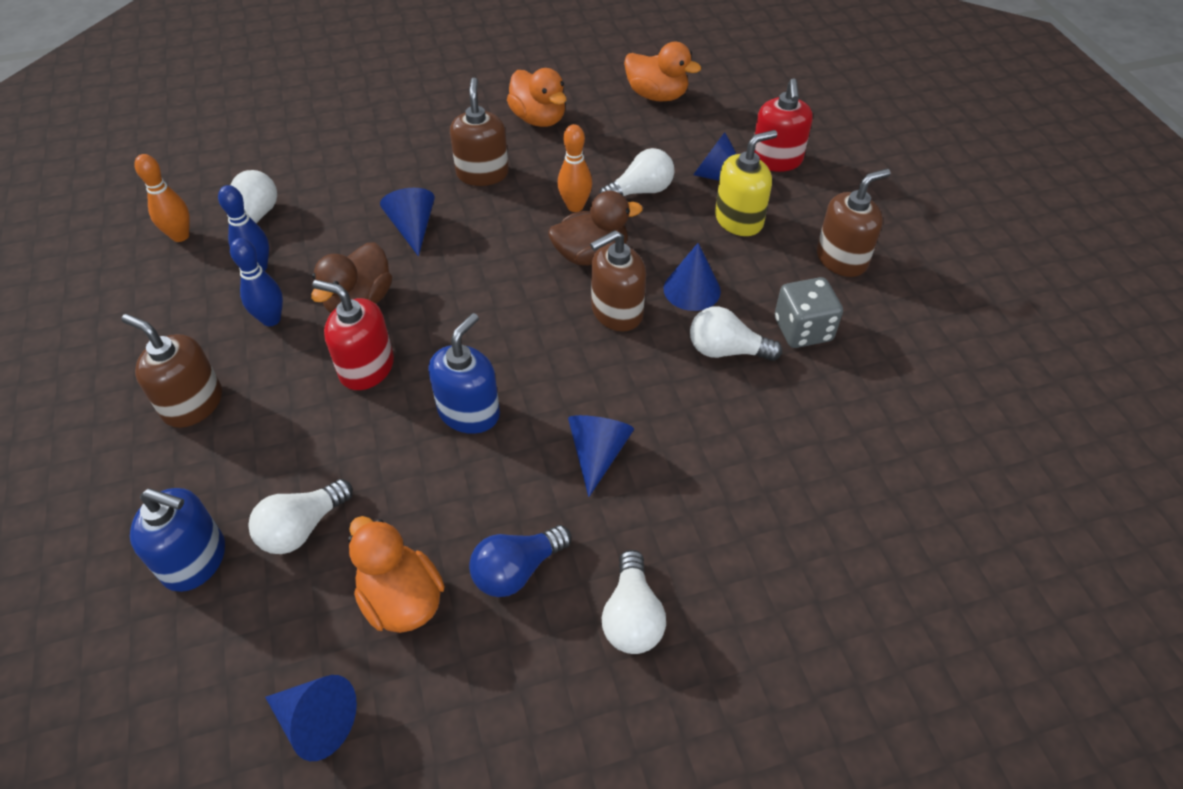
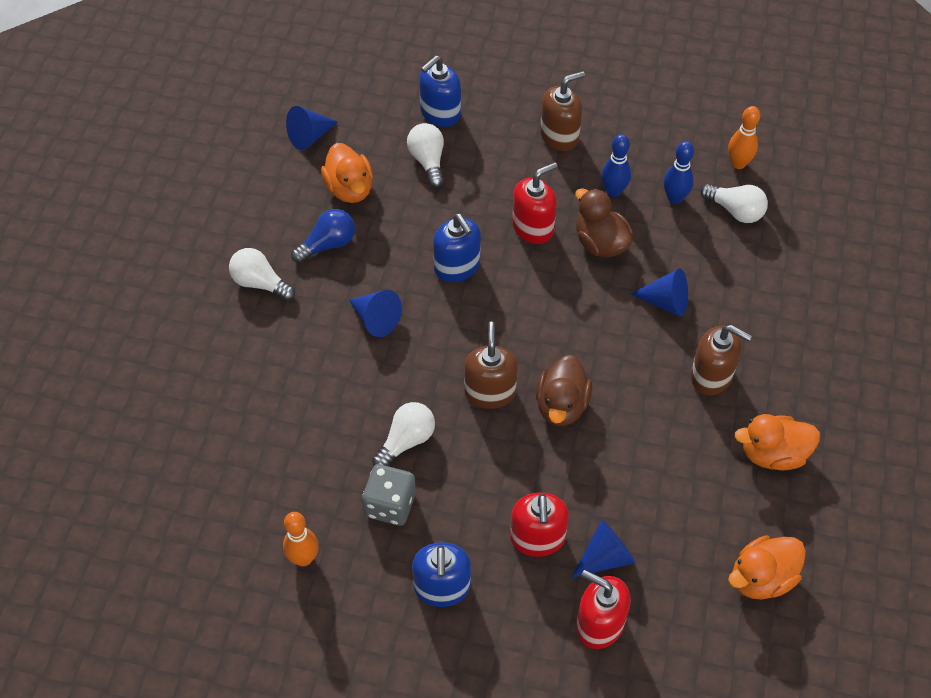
camera: 120 degrees right, 5 degrees up
(401, 599) = (349, 189): orange duck -> orange duck turned 75 degrees clockwise
(516, 570) = (328, 244): blue light bulb -> blue light bulb turned 60 degrees clockwise
(575, 206) = (628, 423): orange bowling pin -> orange bowling pin (303, 558)
(640, 191) = (620, 482): white light bulb -> none
(692, 289) = (480, 454): blue cone -> none
(739, 220) = (537, 538): yellow soap dispenser -> red soap dispenser
(841, 259) = (442, 587): brown soap dispenser -> blue soap dispenser

